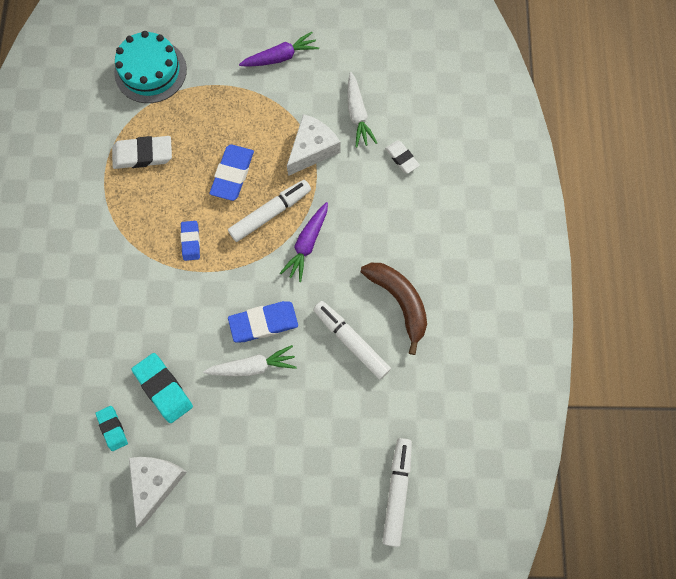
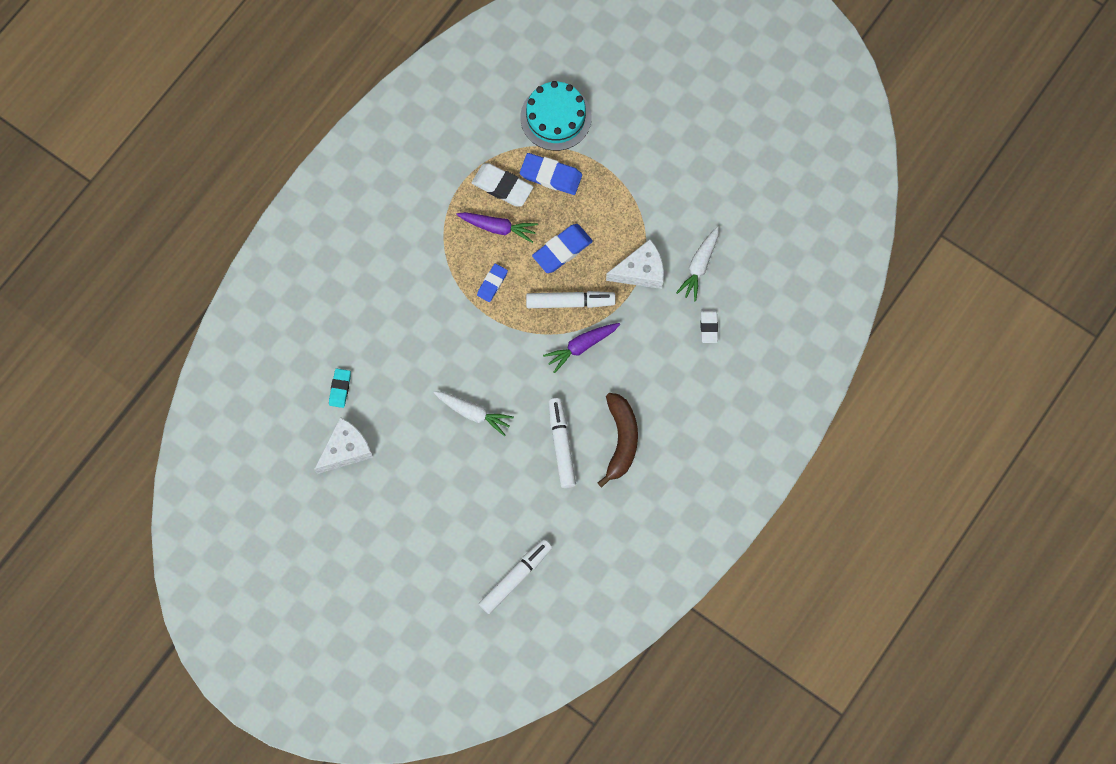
camera: 35 degrees right, 0 degrees up
(163, 388) = (396, 384): turquoise eraser -> none
(263, 323) = (504, 385): blue eraser -> blue eraser (551, 176)
(280, 57) = (671, 174): purple carrot -> purple carrot (498, 228)

